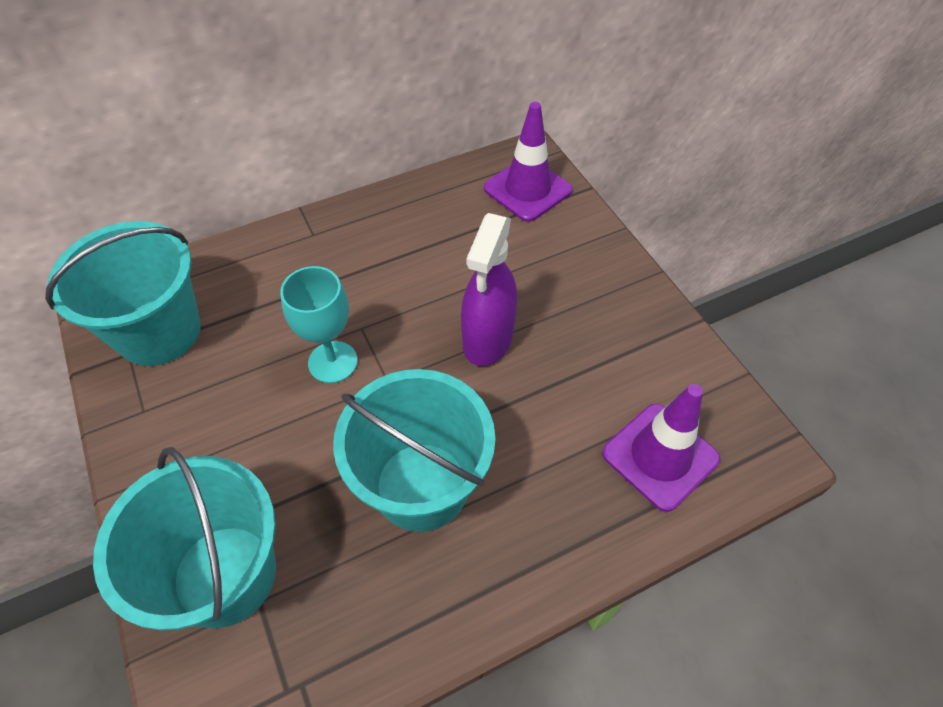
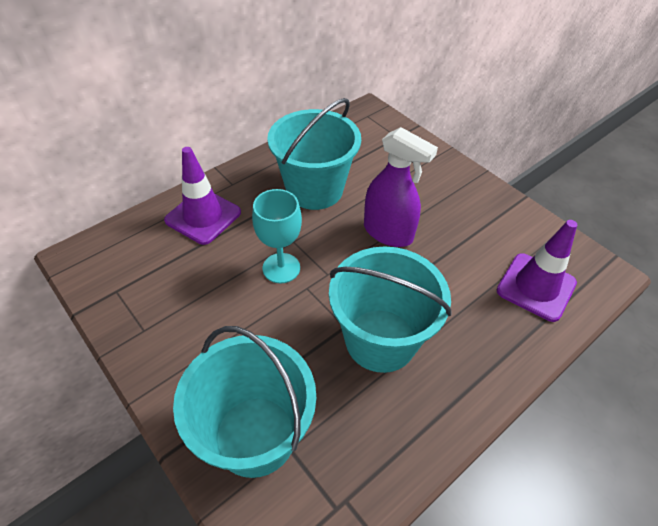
camera: 15 degrees left, 5 degrees down
(159, 332) = (136, 271): turquoise bucket -> turquoise bucket (314, 189)
(488, 339) = (388, 232): purple spray bottle -> purple spray bottle turned 60 degrees counterclockwise
(527, 189) = (376, 132): purple traffic cone -> purple traffic cone (203, 216)

